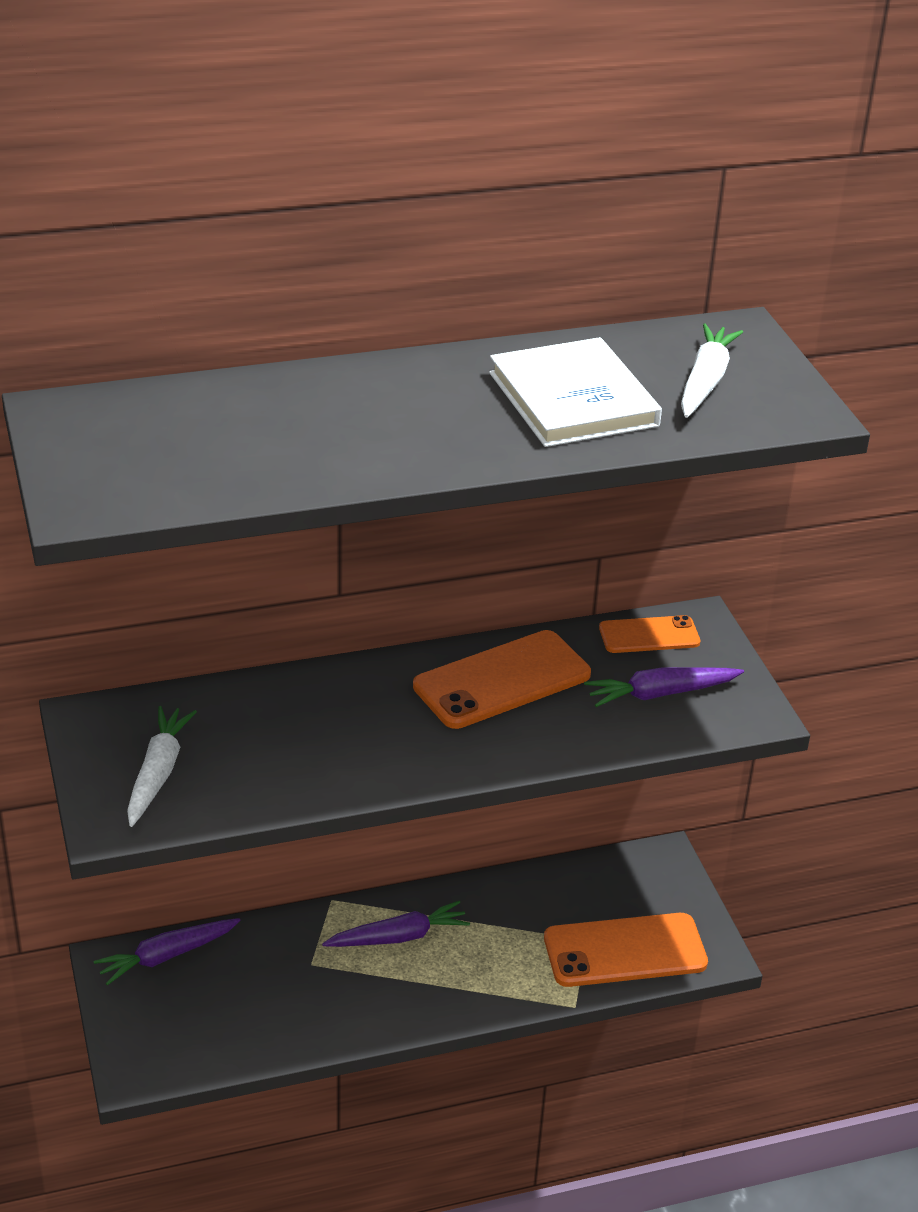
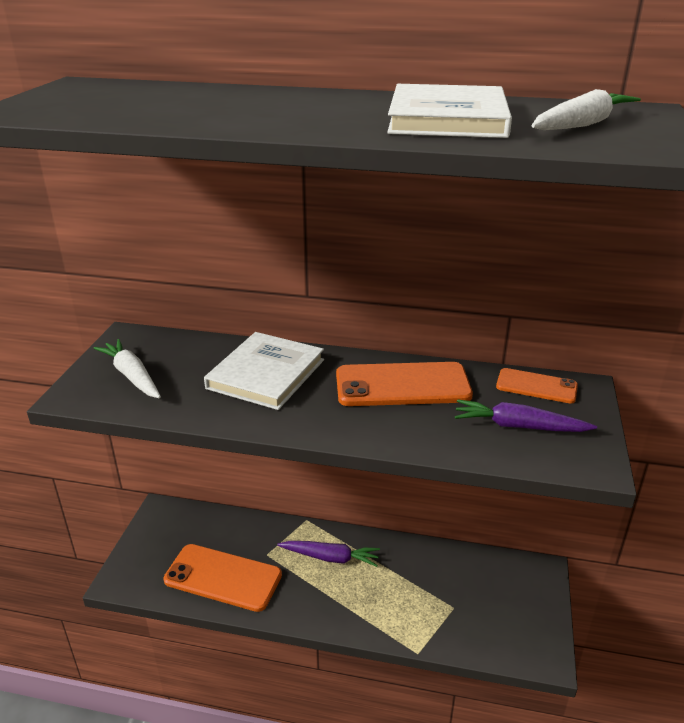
camera: 30 degrees right, 5 degrees down
(158, 773) = (132, 376): white carrot -> white carrot turned 75 degrees counterclockwise
(167, 956) = (191, 518): purple carrot -> none
(327, 716) = (266, 374): none -> white book
(625, 951) = (477, 626): orange phone -> orange phone (223, 577)

